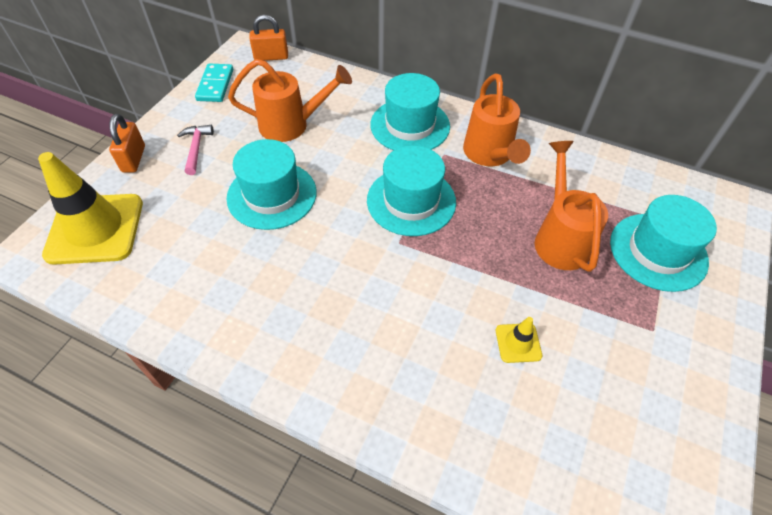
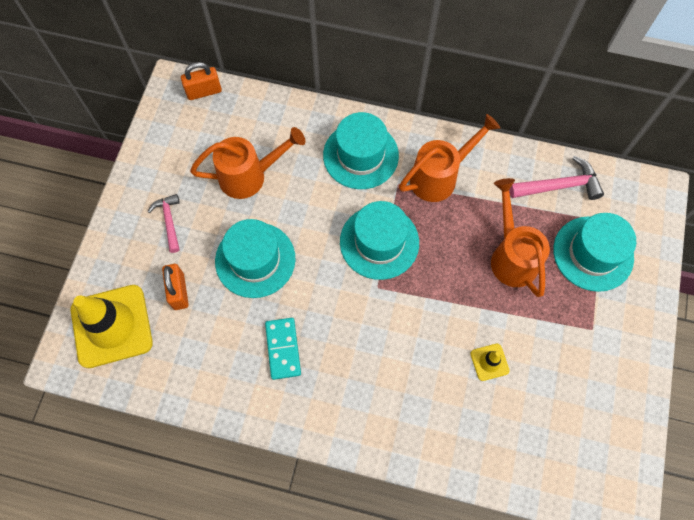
camera: 10 degrees left, 15 degrees up
(133, 159) = (115, 244): orange padlock -> orange padlock (179, 291)
(215, 85) = (160, 139): turquoise domino -> turquoise domino (283, 349)
(489, 155) = (439, 177): orange watering can -> orange watering can turned 105 degrees counterclockwise
(622, 183) = (559, 186): none -> pink hammer

